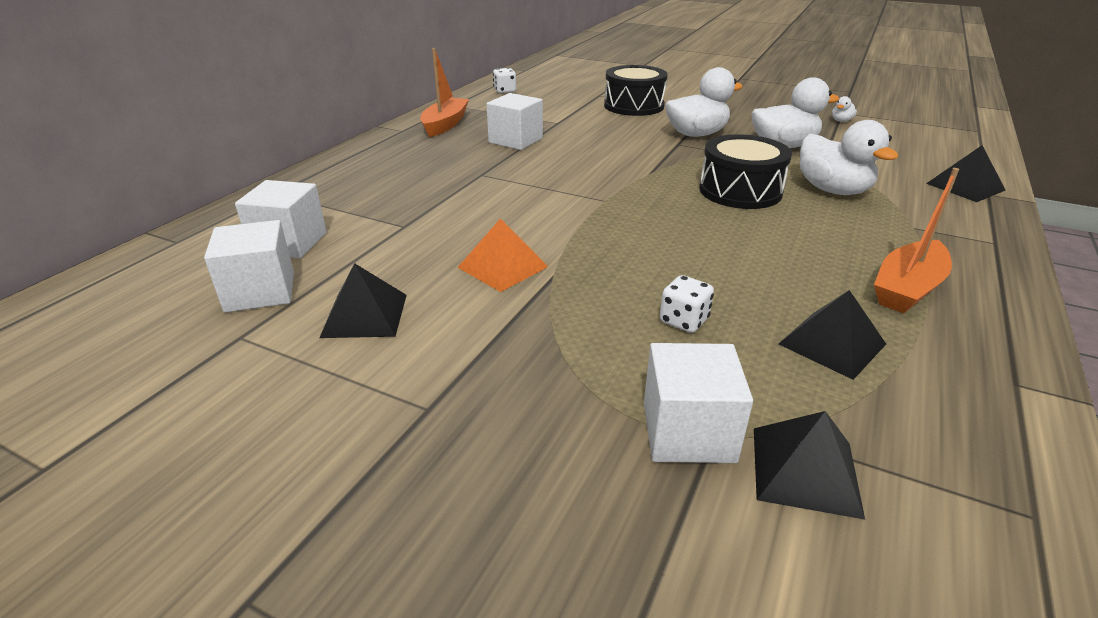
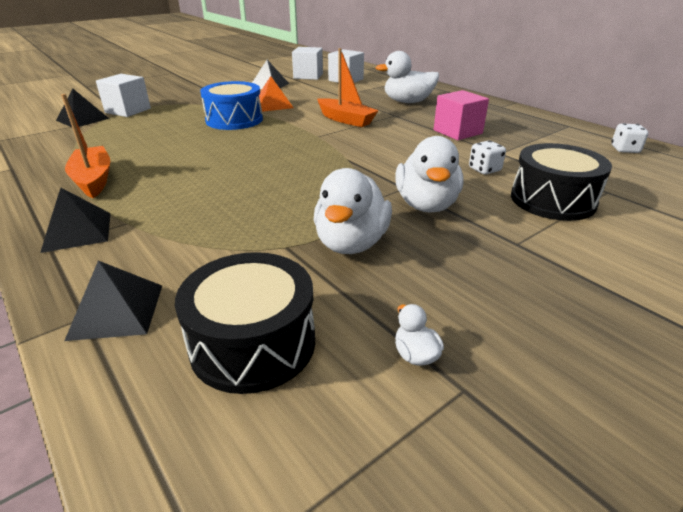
camera: 115 degrees right, 0 degrees up
(445, 125) = (510, 117): orange boat -> orange boat (345, 119)
(515, 140) = (457, 132): white cube -> pink cube
(609, 274) = (234, 120): none -> blue drum
(683, 321) = (177, 124): white dice -> white dice (484, 170)
(740, 191) = (276, 179): black drum -> black drum (253, 343)
(832, 190) = (225, 219): white duck -> white duck (407, 102)
(832, 343) = (108, 144): black pyramid -> black pyramid (77, 231)

